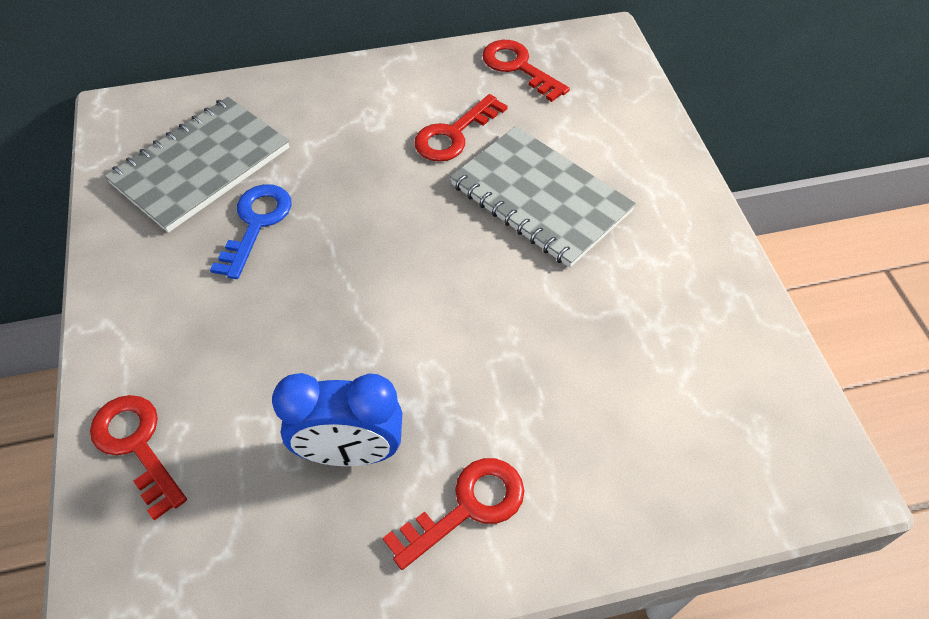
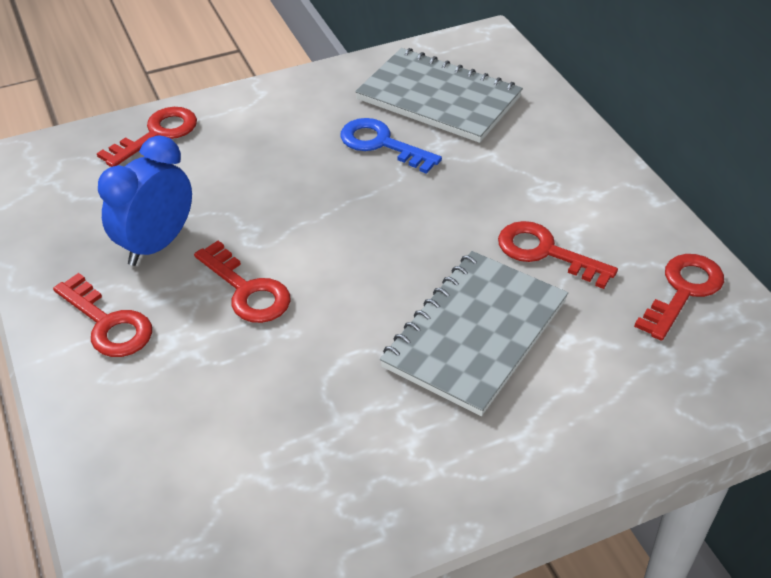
camera: 80 degrees right, 10 degrees down
(256, 223) = (381, 144): blue key -> blue key turned 150 degrees counterclockwise
(350, 452) = (157, 245): blue clock -> blue clock turned 45 degrees clockwise
(447, 366) = (247, 290): none -> red key

